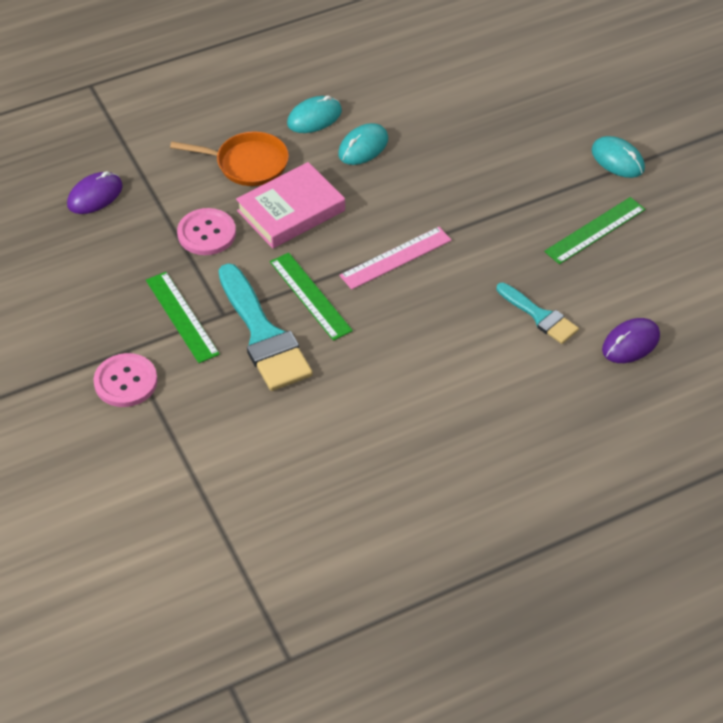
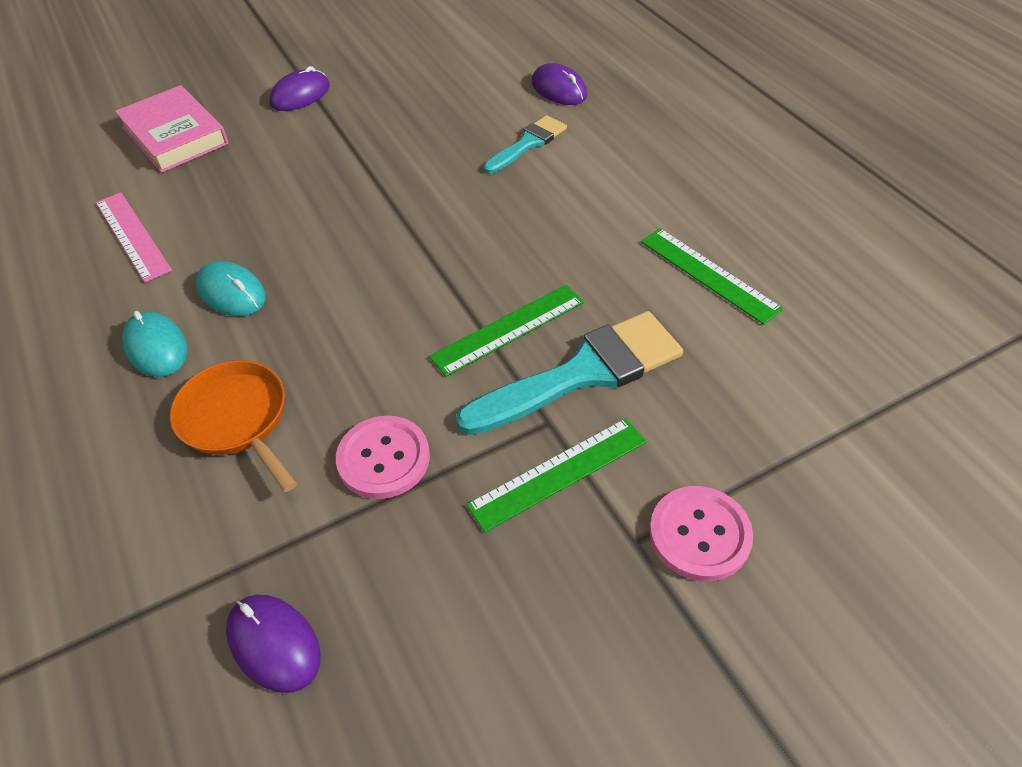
camera: 90 degrees left, 0 degrees up
(247, 163) = (237, 420): orange pan -> orange pan turned 45 degrees counterclockwise
(291, 211) = (345, 360): pink book -> pink book (175, 136)
(395, 258) = (440, 253): pink ruler -> pink ruler (132, 236)
(595, 230) = (404, 109): green ruler -> green ruler (709, 274)
(617, 160) = (300, 95): turquoise mouse -> purple mouse

